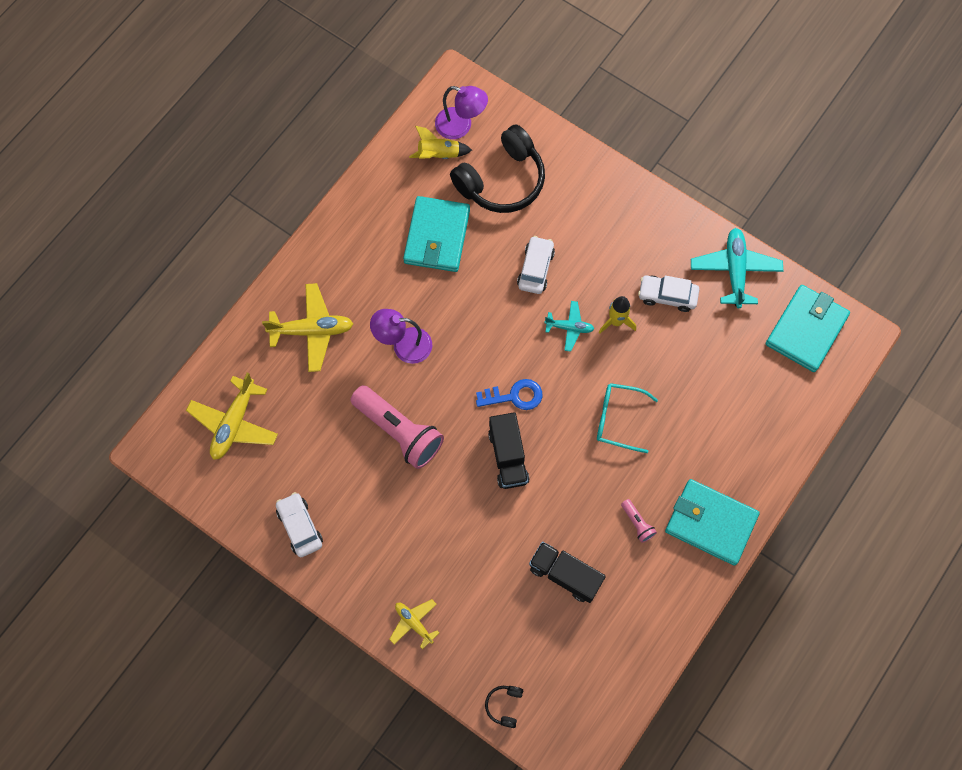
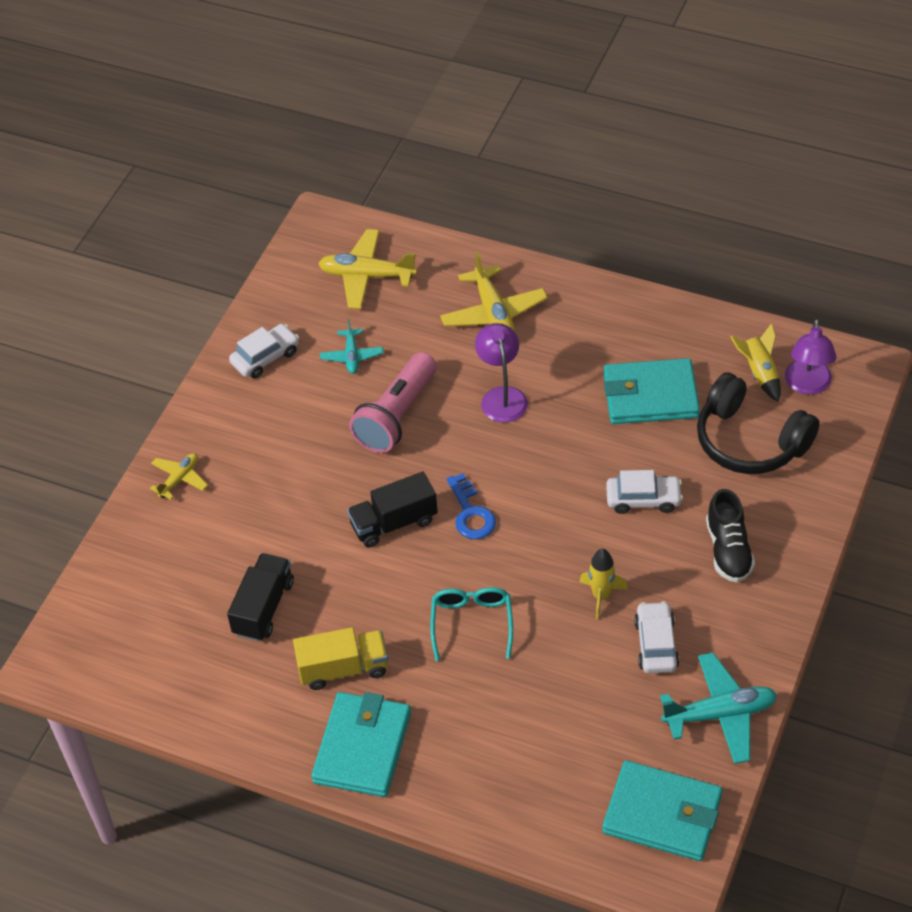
camera: 80 degrees right, 20 degrees down
(504, 705) = (102, 581): black headphones -> none
(569, 327) = (577, 549): turquoise plane -> turquoise plane (352, 356)
(597, 224) = (728, 550): none -> black shoe
(637, 523) = (343, 669): pink flashlight -> yellow truck

